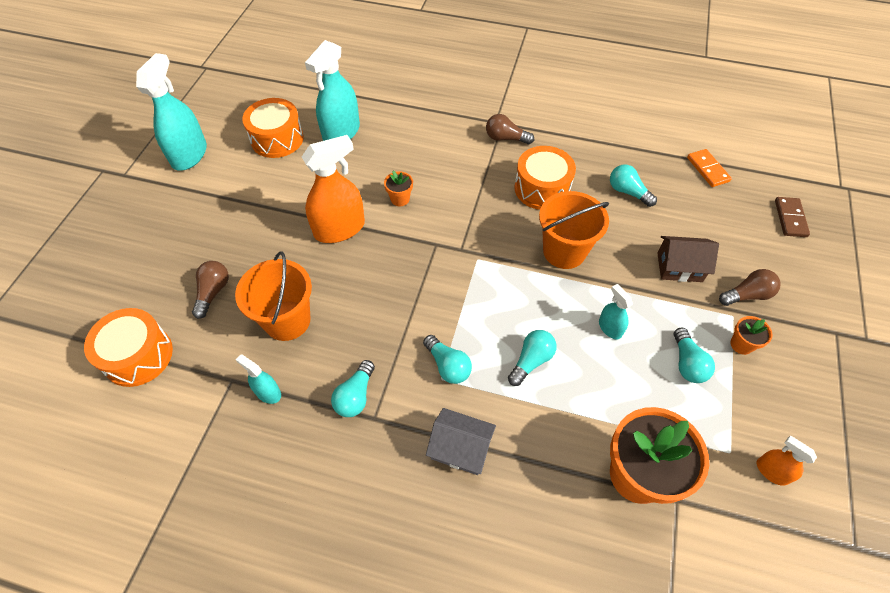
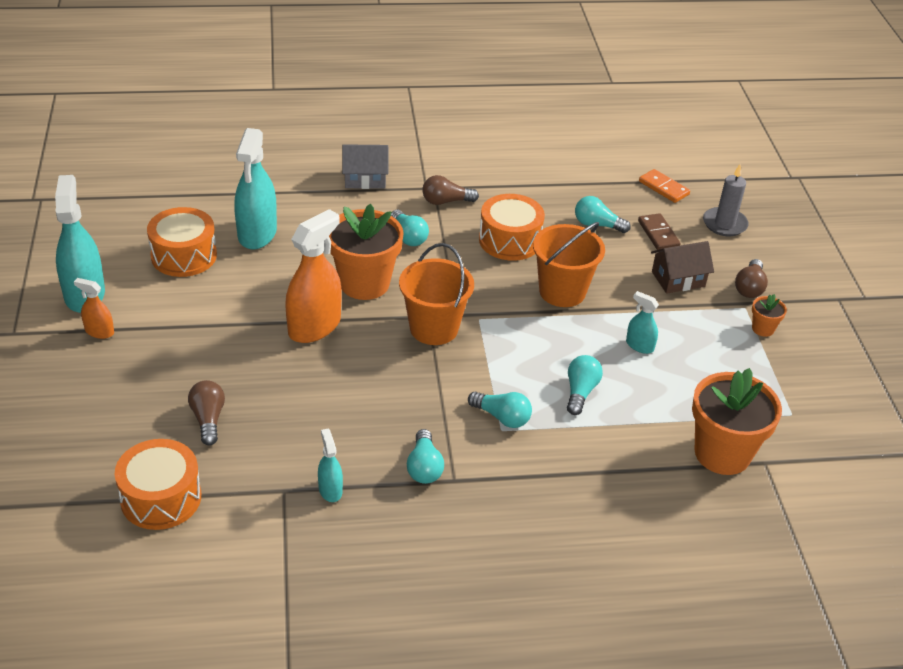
camera: 25 degrees left, 15 degrees down
(268, 392) = (330, 490): turquoise spray bottle -> turquoise spray bottle turned 60 degrees clockwise
(287, 320) = (310, 423): orange bucket -> orange bucket (434, 328)
(400, 199) = (364, 283): orange flower pot -> orange flower pot, size x2.26
(460, 448) = (552, 480): grey house -> grey house (365, 179)
(687, 363) = (723, 356): turquoise light bulb -> turquoise light bulb (408, 237)
(747, 295) = (749, 287): brown light bulb -> brown light bulb turned 150 degrees clockwise
(751, 220) = (724, 224): none -> grey candle
(771, 471) = (831, 418): orange spray bottle -> orange spray bottle (99, 331)
(790, 218) = (758, 214): brown domino -> brown domino (658, 234)

